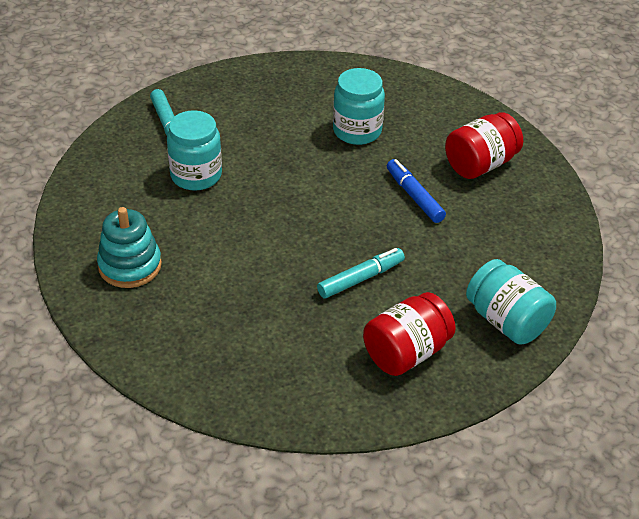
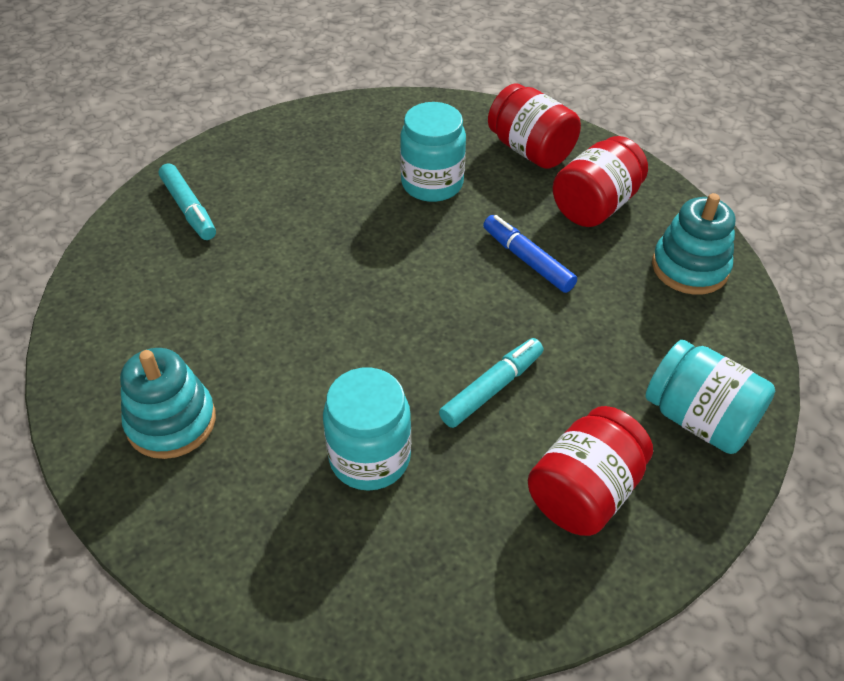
camera: 10 degrees left, 5 degrees up
(196, 175) = (239, 273): turquoise jar -> turquoise jar (370, 457)
(443, 116) = (530, 150): none -> red jar
(539, 219) = (689, 267): none -> turquoise stacking toy

